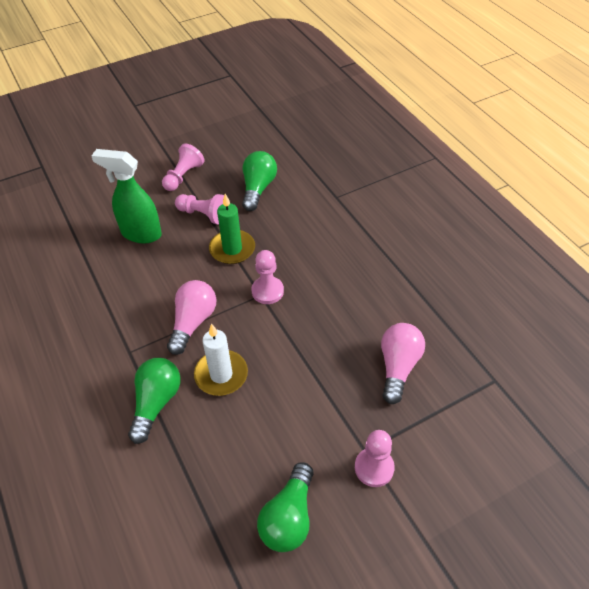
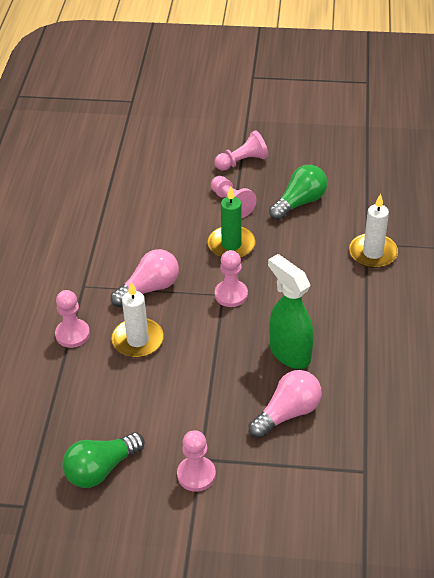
camera: 35 degrees right, 5 degrees down
(141, 234) = (166, 196): green spray bottle -> green spray bottle (289, 353)
(156, 403) = (72, 334): green light bulb -> pink pawn
(347, 202) = (373, 253): none -> white candle

